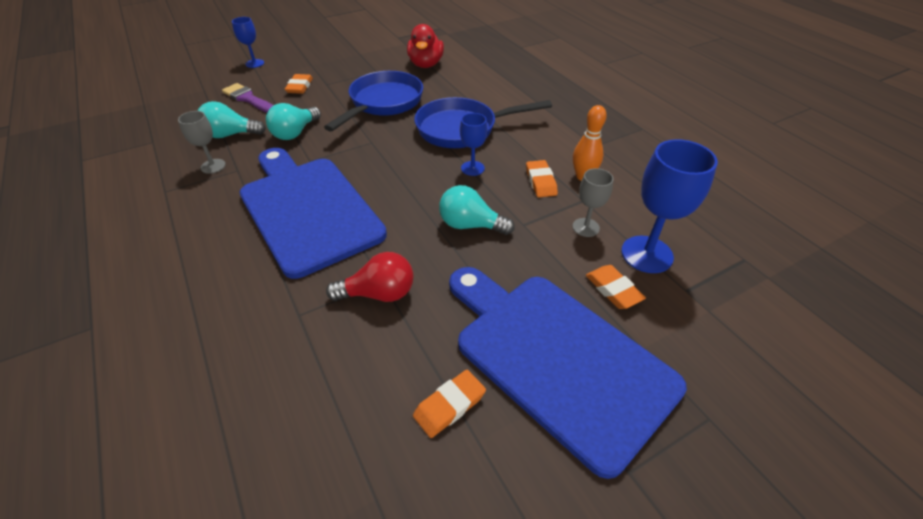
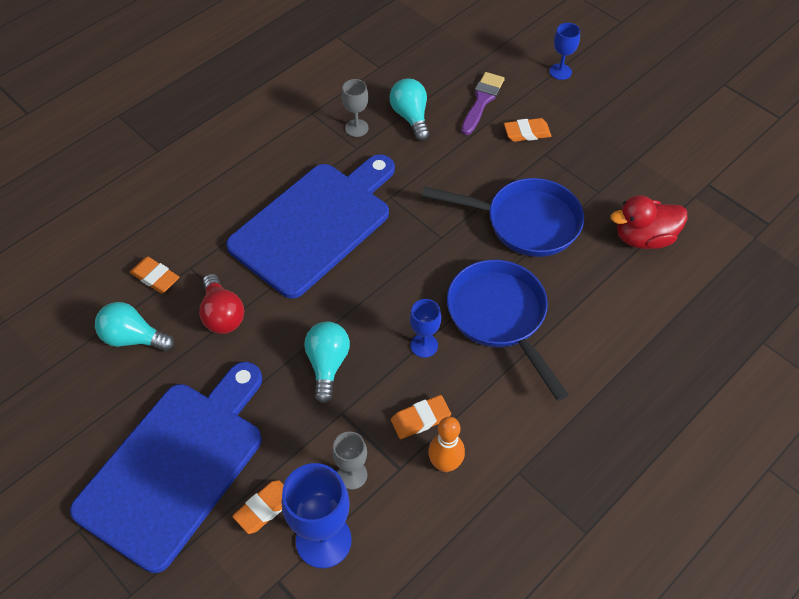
camera: 75 degrees right, 10 degrees up
(295, 133) = (433, 166): turquoise light bulb -> turquoise light bulb (133, 338)
(449, 405) = (120, 395): orange eraser -> orange eraser (155, 277)

